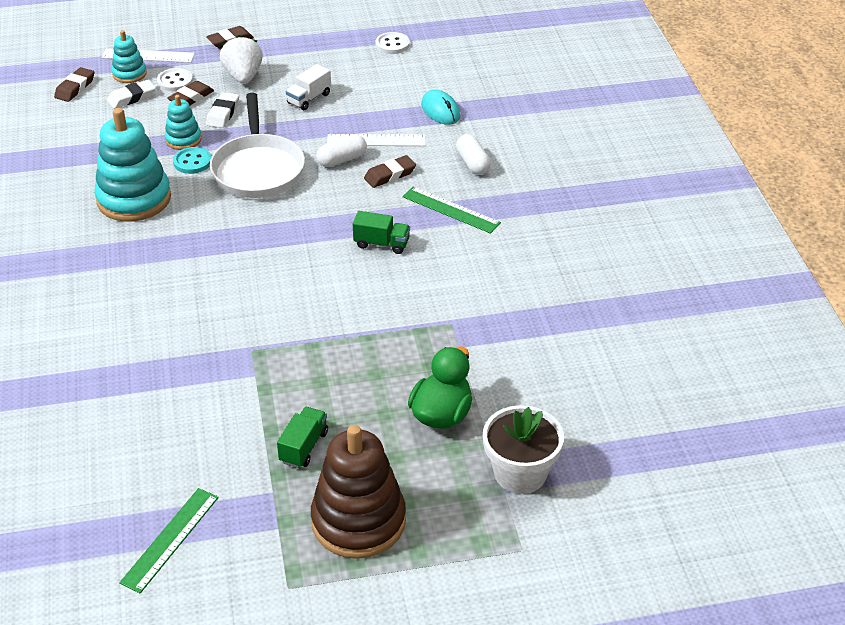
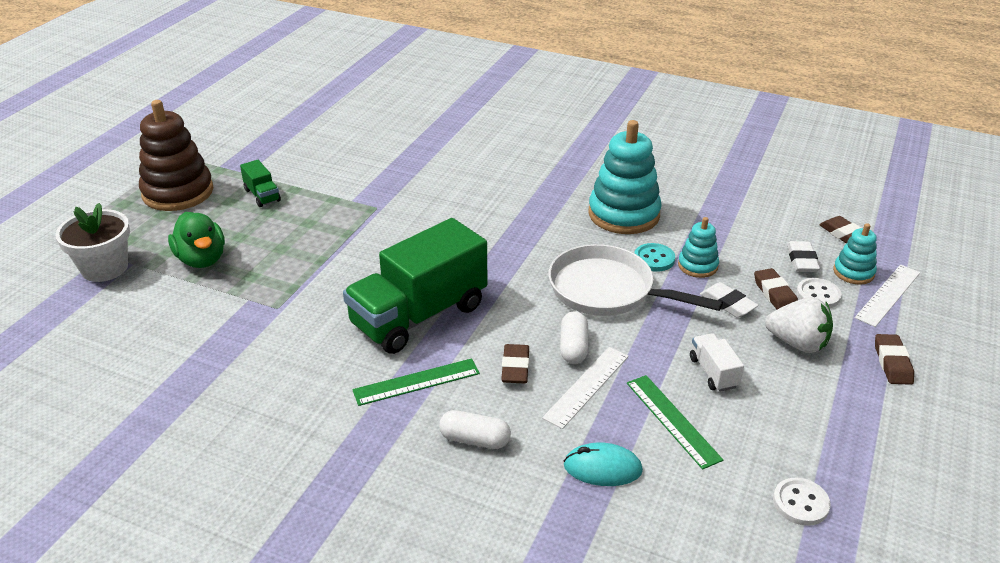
camera: 125 degrees right, 5 degrees down
(170, 539) = (266, 133): green ruler -> green ruler (672, 420)
(381, 243) = (419, 316): green truck -> green truck, size x2.37

